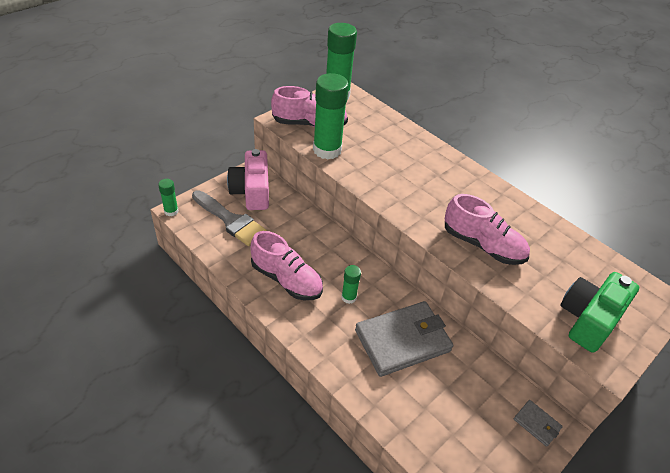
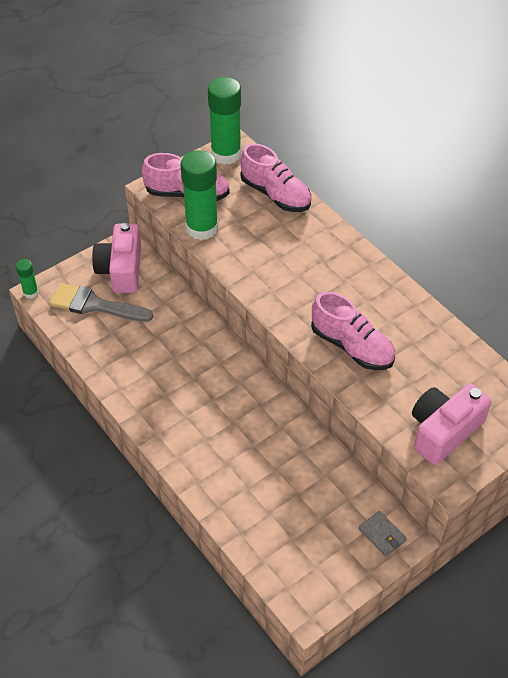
camera: 10 degrees right, 5 degrees up
(231, 220) = (94, 305): grey brush -> grey brush turned 150 degrees clockwise
(286, 279) = (147, 374): pink shoe -> pink shoe (275, 194)
(348, 297) = (211, 396): green glue stick -> none
(403, 341) = (260, 445): grey wallet -> none
(588, 319) = (443, 431): green camera -> pink camera

